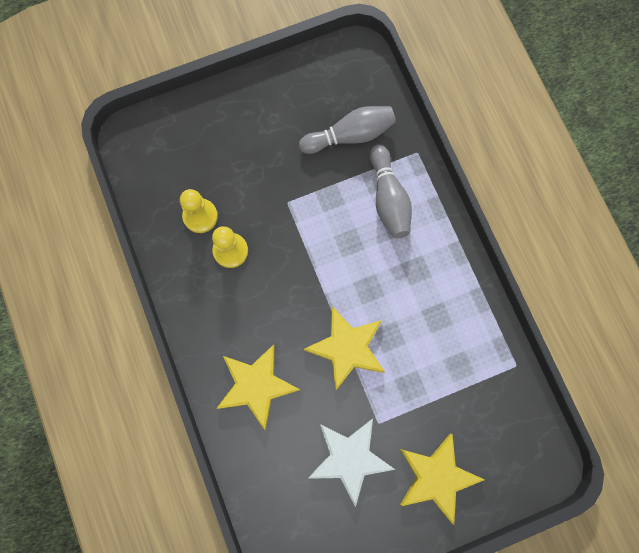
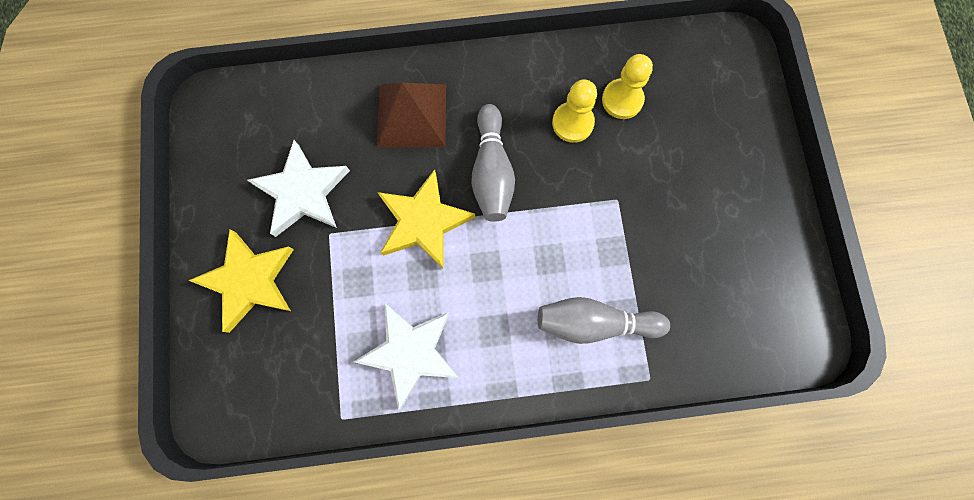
camera: 105 degrees right, 0 degrees up
(256, 385) = (412, 115): yellow star -> brown pyramid
(349, 135) = (690, 298): grey bowling pin -> grey bowling pin (492, 171)
(452, 328) = (410, 352): none -> white star

